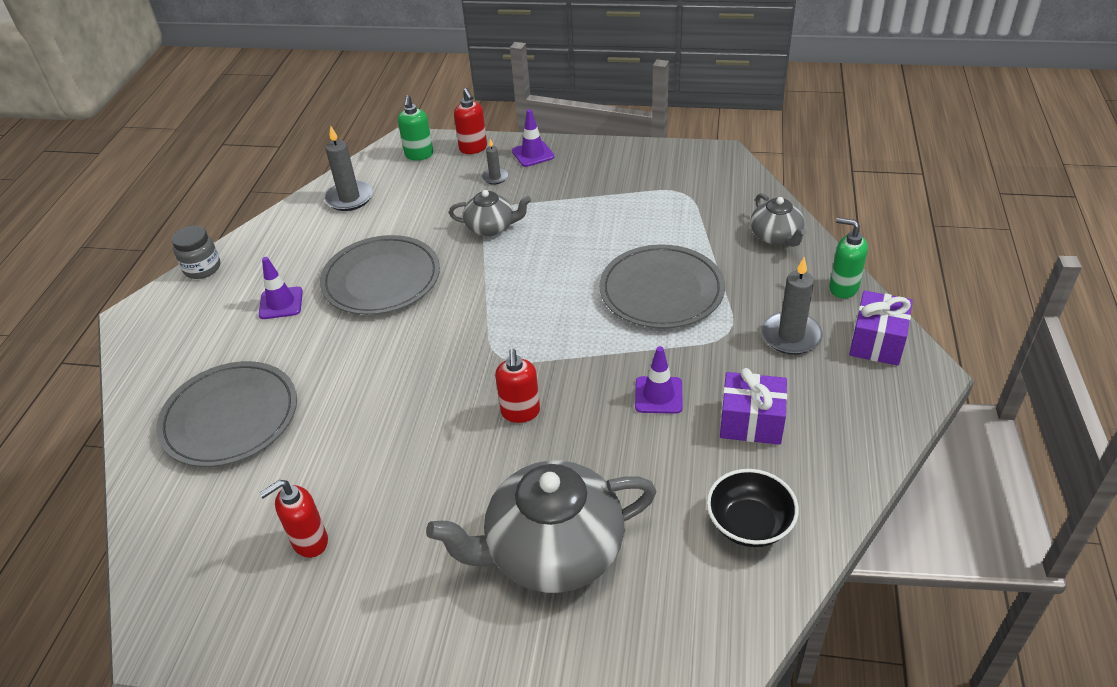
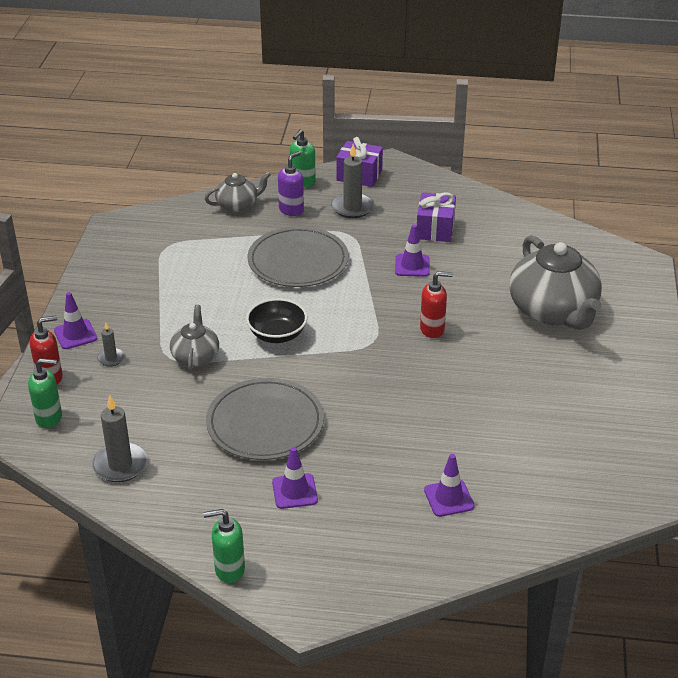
camera: 95 degrees left, 5 degrees down
(202, 268) = (229, 570): grey jar -> green soap dispenser
(230, 417) = (449, 498): grey plate -> purple traffic cone
(309, 542) = (568, 426): red soap dispenser -> none
(749, 524) = (518, 235): black bowl -> black bowl (277, 335)
(773, 281) = (291, 210): none -> purple soap dispenser

